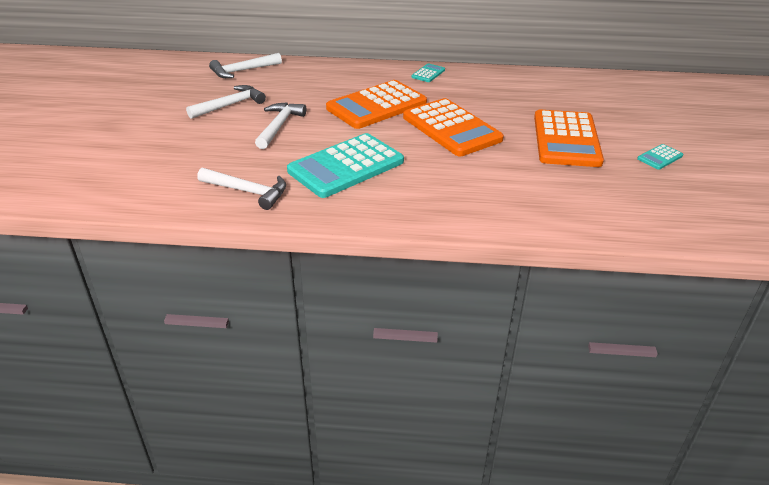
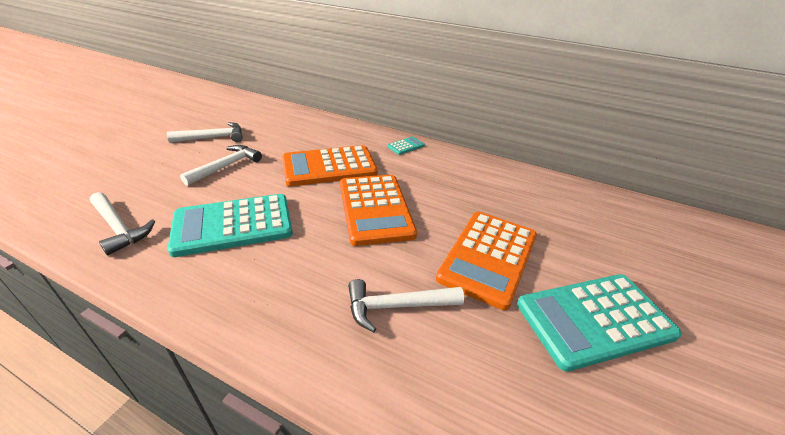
camera: 20 degrees right, 0 degrees up
(242, 71) = (258, 111): white hammer -> white hammer (397, 306)
(660, 157) = (594, 320): turquoise calculator -> turquoise calculator, size x2.38

